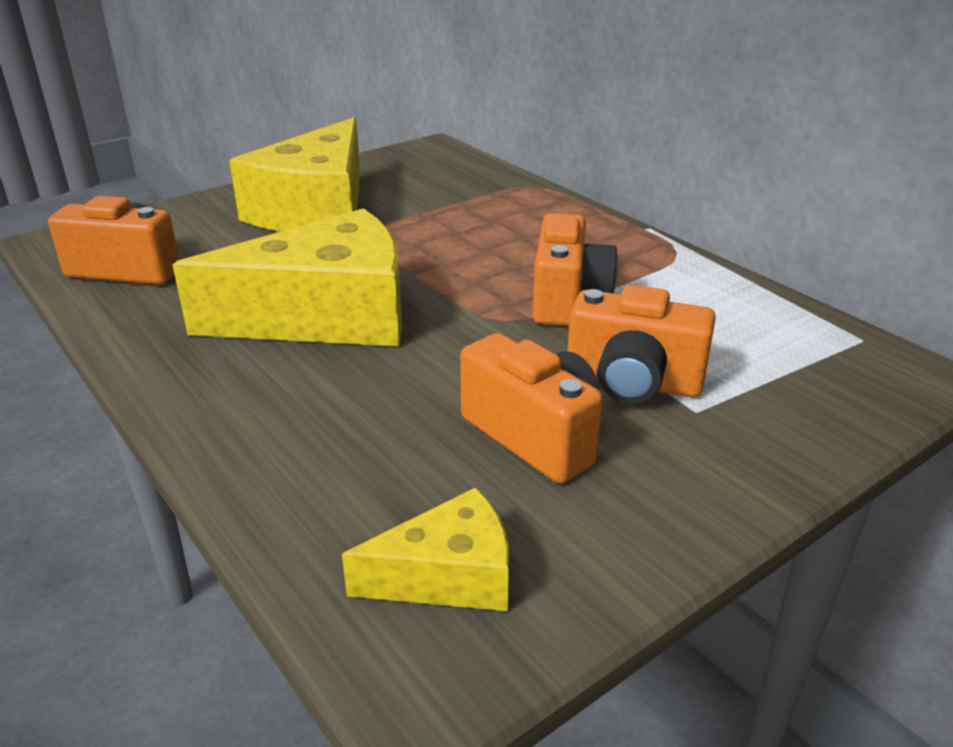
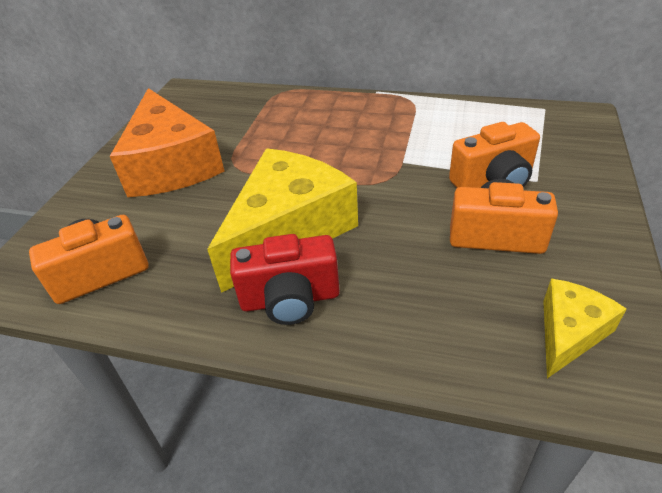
camera: 35 degrees left, 10 degrees up
(231, 373) = (290, 299): none -> red camera
(316, 209) = (171, 165): yellow cheese -> orange cheese
(568, 299) = (399, 151): orange camera -> none

